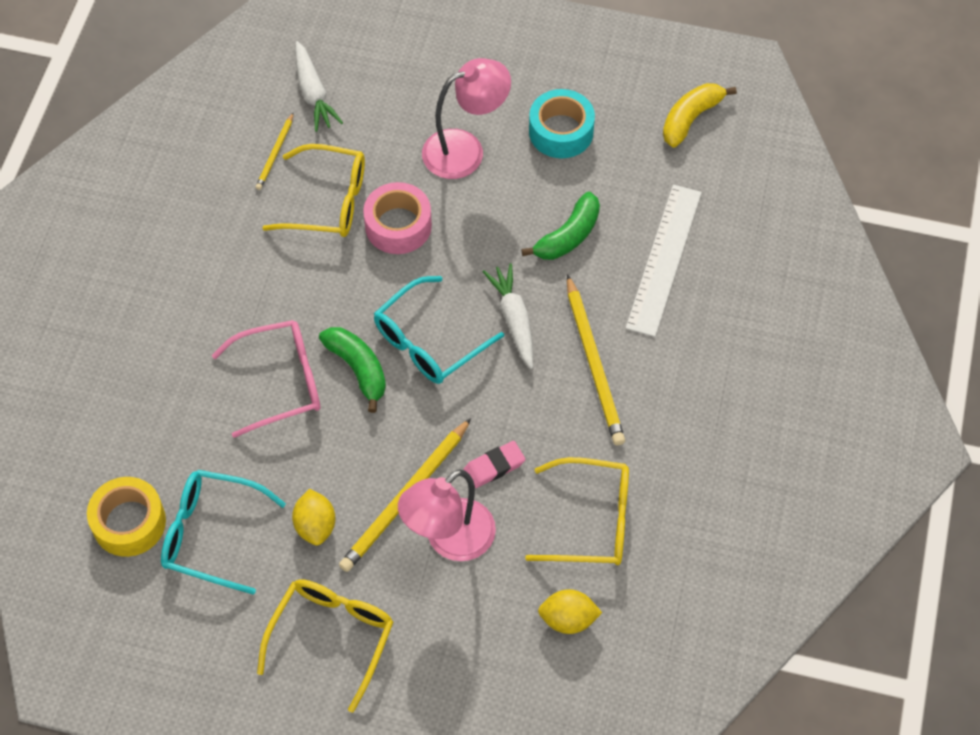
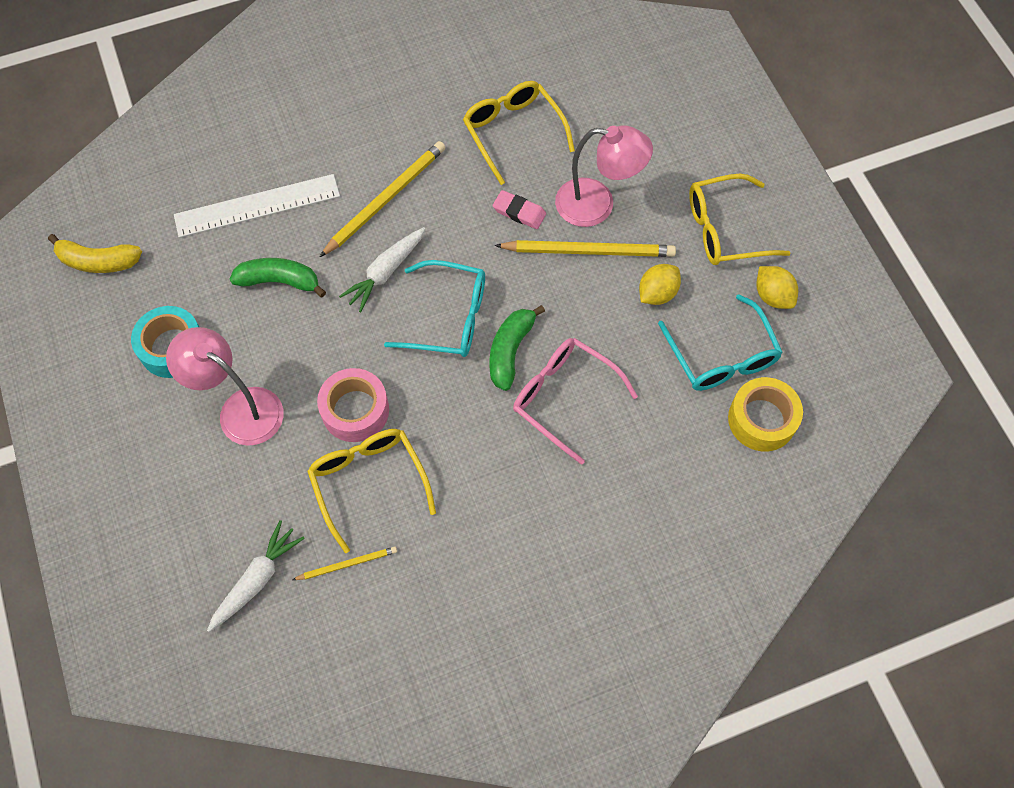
camera: 125 degrees left, 5 degrees up
(568, 619) = (594, 106): yellow lemon -> yellow lemon (772, 296)

